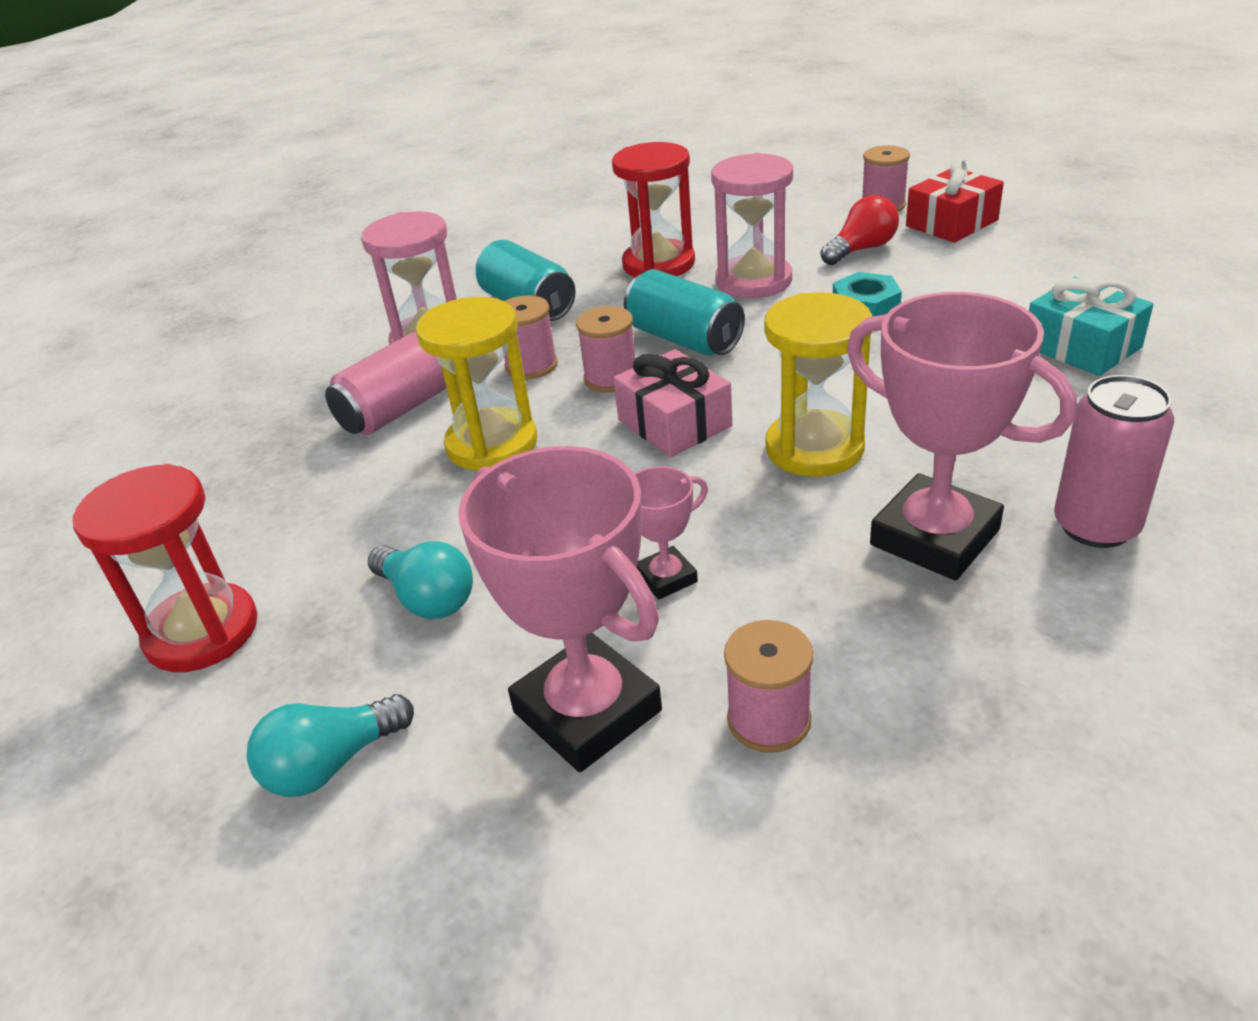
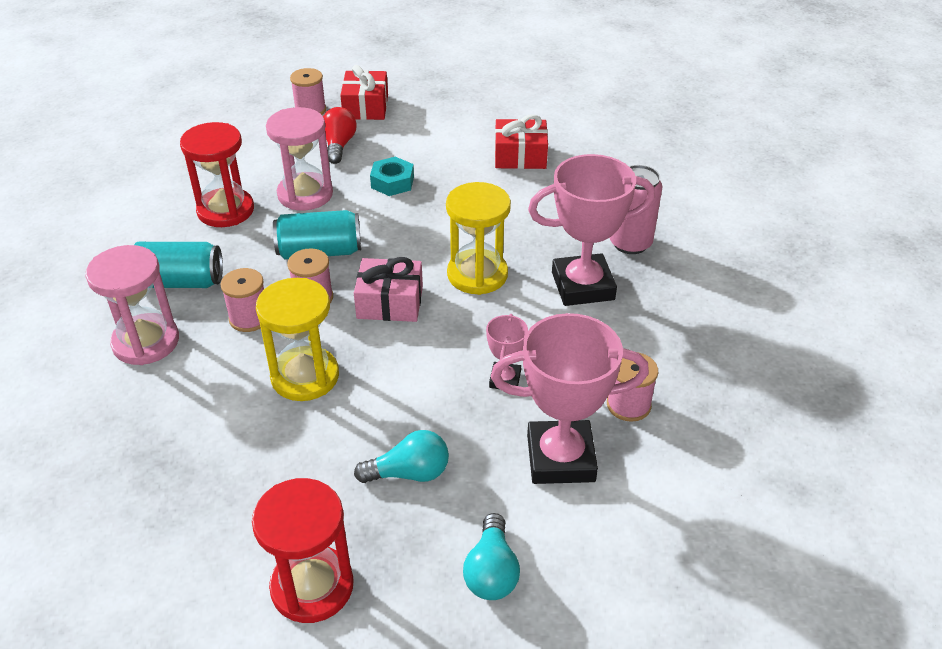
camera: 55 degrees left, 5 degrees up
(400, 409) = (206, 394): pink can -> none
(1082, 347) = (520, 156): turquoise gift -> red gift

